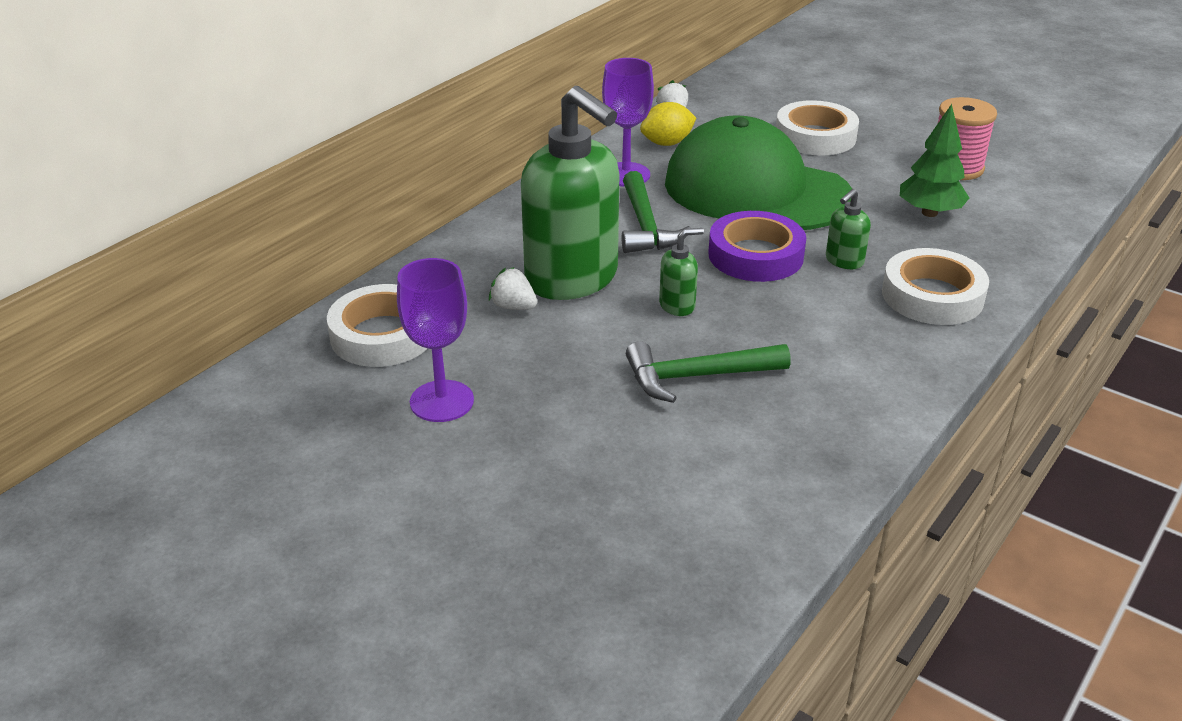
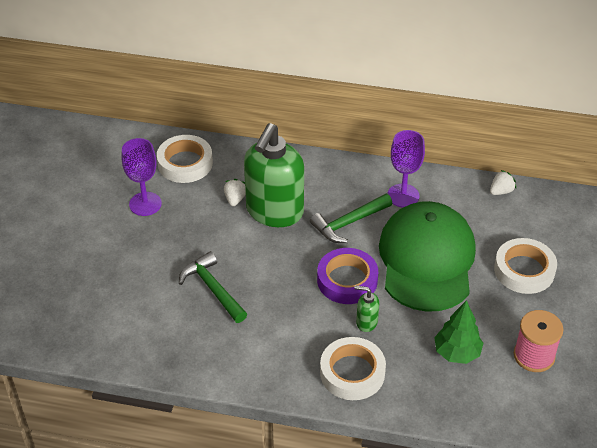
camera: 65 degrees right, 10 degrees up
(667, 143) = (457, 201): yellow lemon -> none
(677, 305) = (274, 262): green soap dispenser -> none

